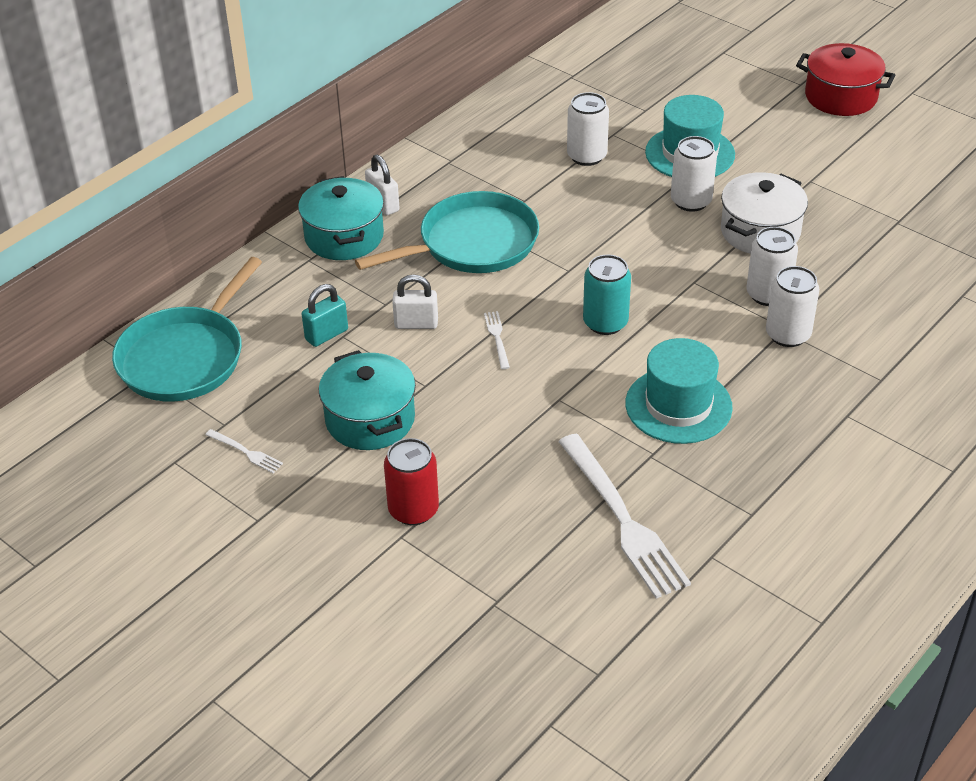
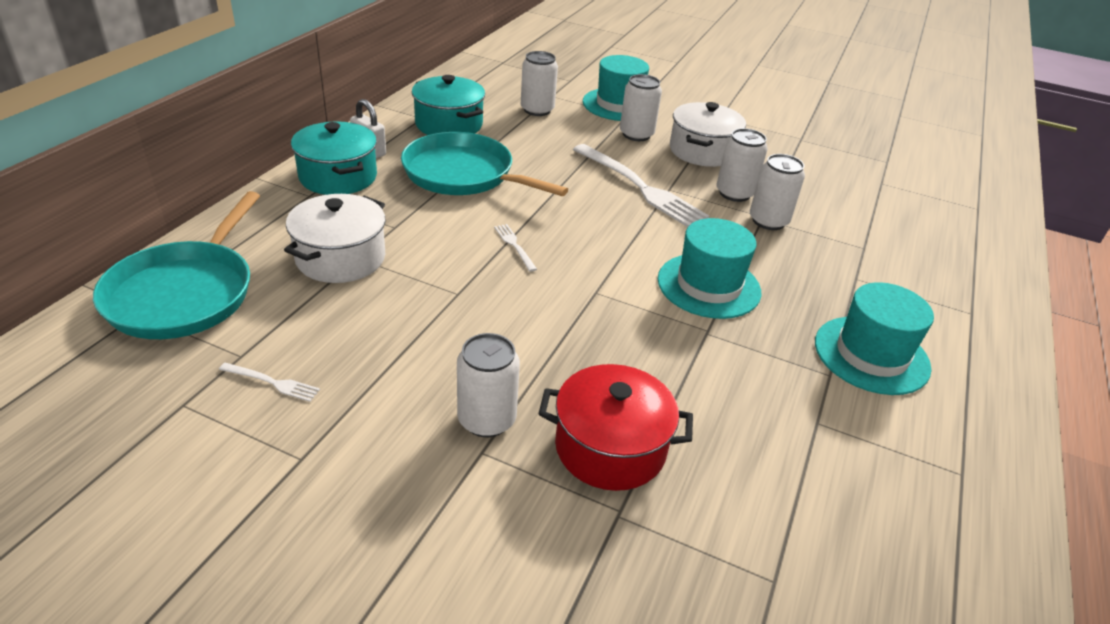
camera: 20 degrees left, 5 degrees down
(326, 334) = (340, 258): turquoise padlock -> white pot
(370, 419) = (409, 332): turquoise pot -> turquoise pot (449, 124)
(413, 510) = (486, 419): red can -> white can
(416, 324) = (431, 241): white padlock -> none
(473, 243) = (463, 174): turquoise pan -> turquoise pan turned 105 degrees counterclockwise
(605, 323) = (609, 225): turquoise can -> none
(622, 519) = (712, 398): white fork -> white fork (640, 187)
(808, 500) = (871, 355): none -> turquoise hat
(841, 97) = (710, 68): red pot -> red pot (610, 447)

